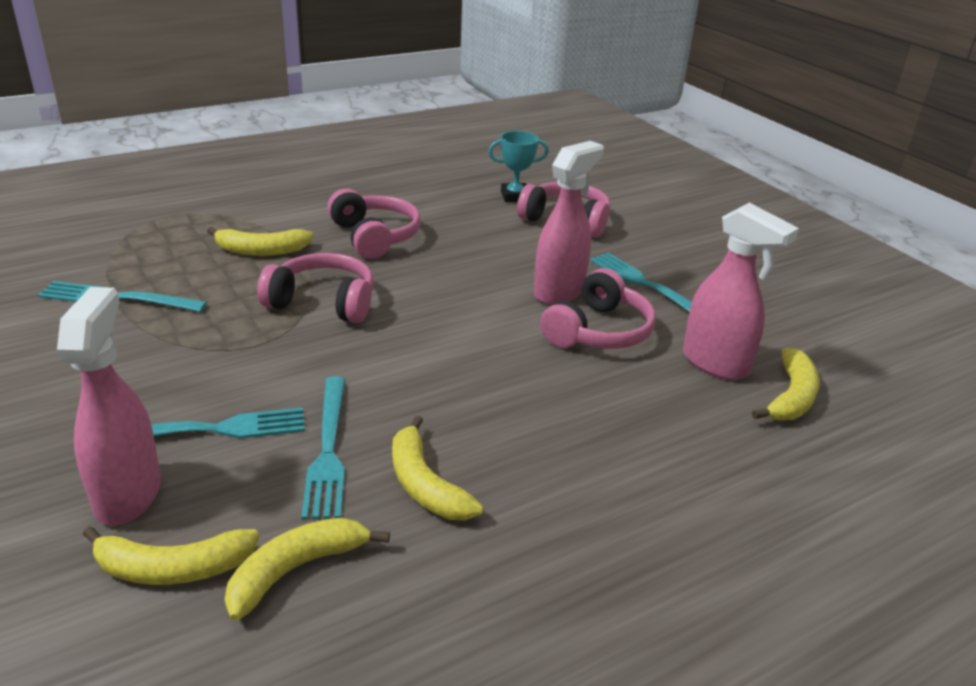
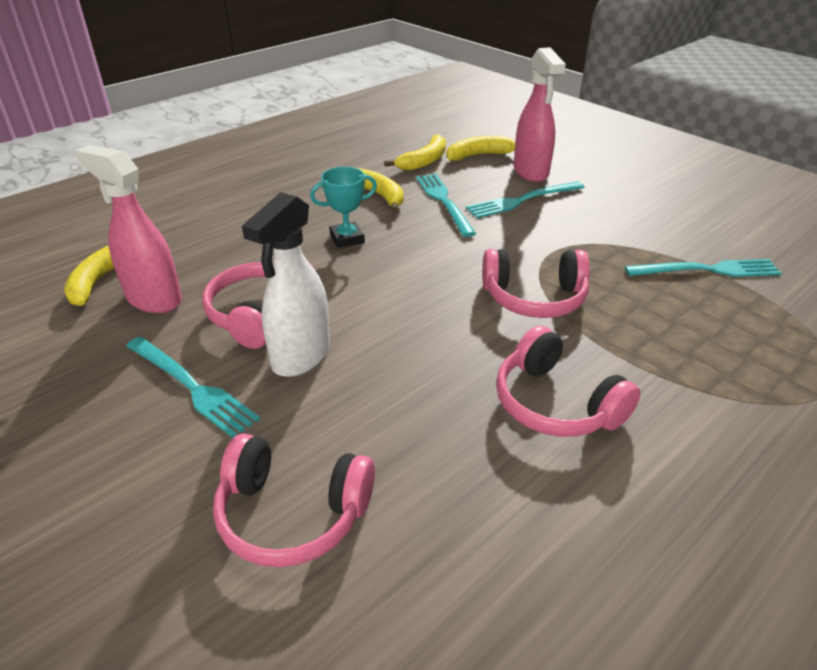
camera: 170 degrees right, 5 degrees up
(261, 250) = (658, 350): yellow banana -> none
(515, 196) = (393, 577): turquoise trophy -> turquoise trophy (347, 238)
(559, 291) = (300, 357): pink spray bottle -> white spray bottle

